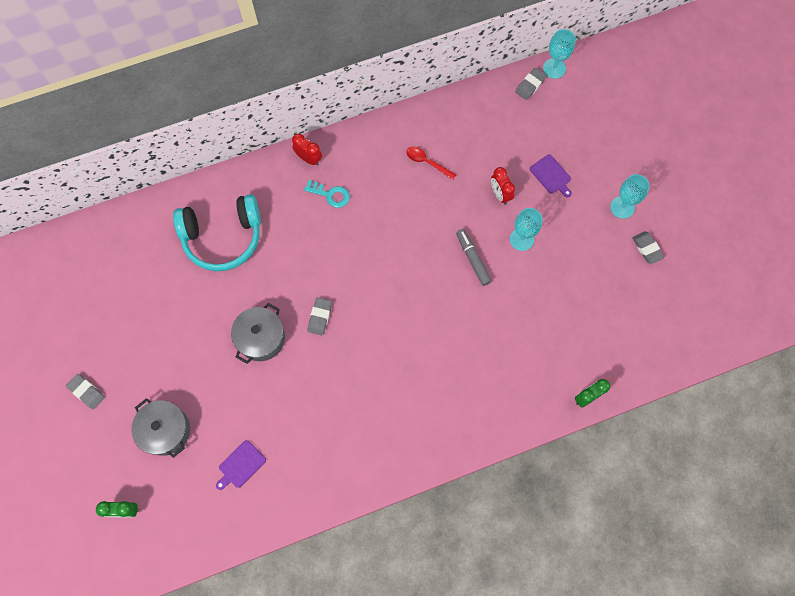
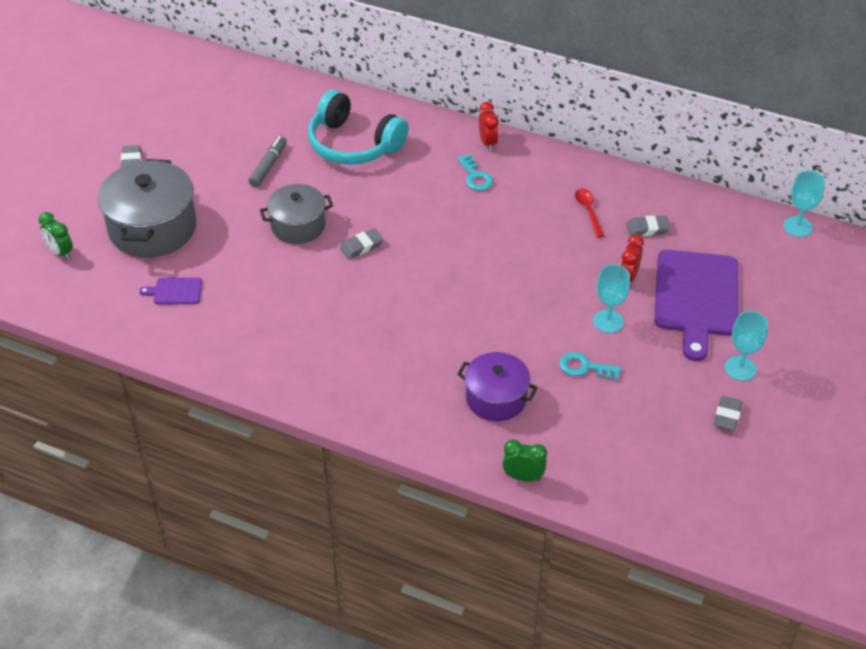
camera: 45 degrees right, 25 degrees down
(166, 430) = (152, 228): grey pot -> grey pot, size x1.60
(472, 259) = (544, 302): grey marker -> grey marker (268, 166)
(517, 356) = (496, 398): none -> purple pot
(530, 85) = (757, 223): grey eraser -> grey eraser (647, 229)
(542, 286) = (584, 367): none -> turquoise key
(551, 175) = (696, 298): purple cutting board -> purple cutting board, size x2.32

